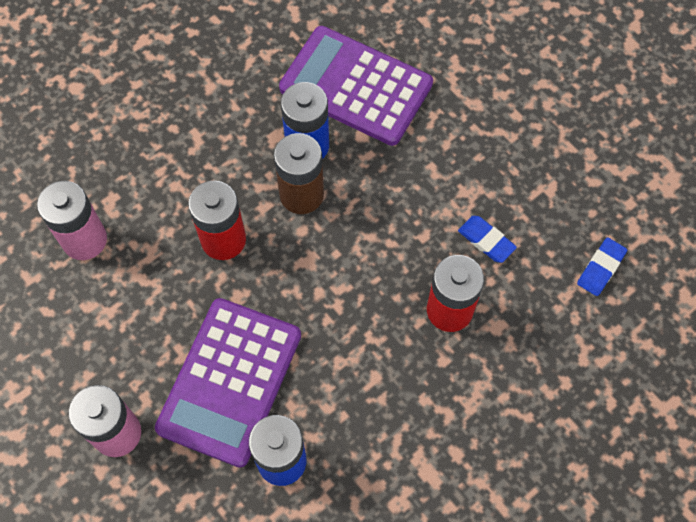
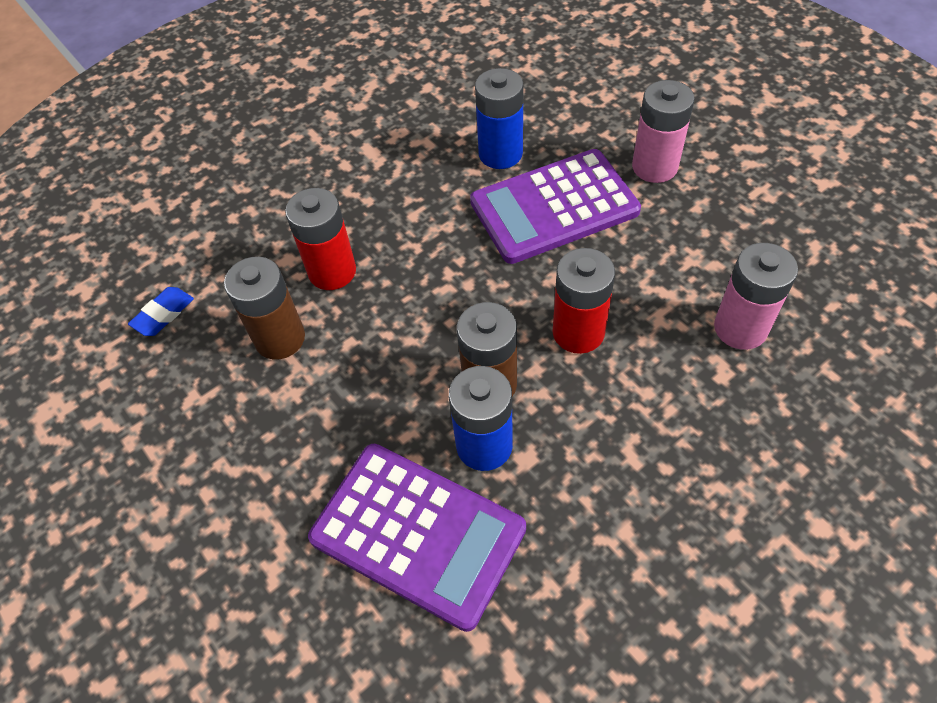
camera: 175 degrees left, 10 degrees down
(230, 381) = (554, 207): purple calculator -> purple calculator turned 135 degrees counterclockwise
(486, 241) = (280, 338): blue eraser -> brown battery

